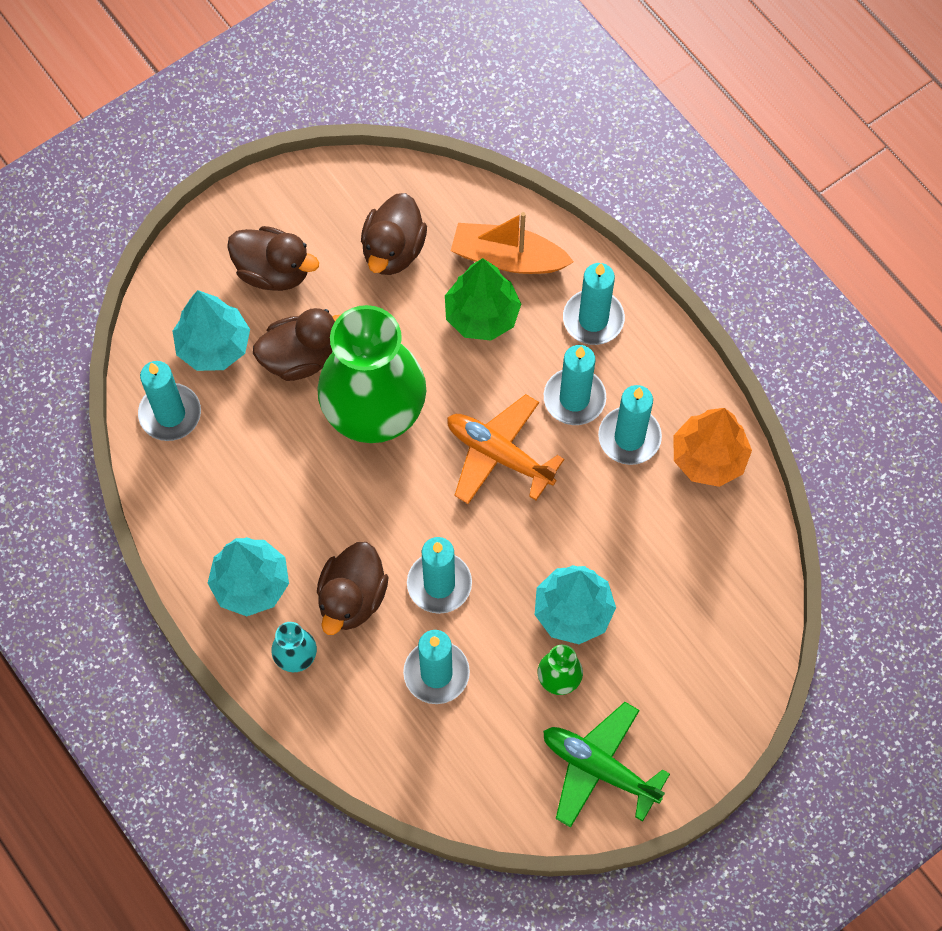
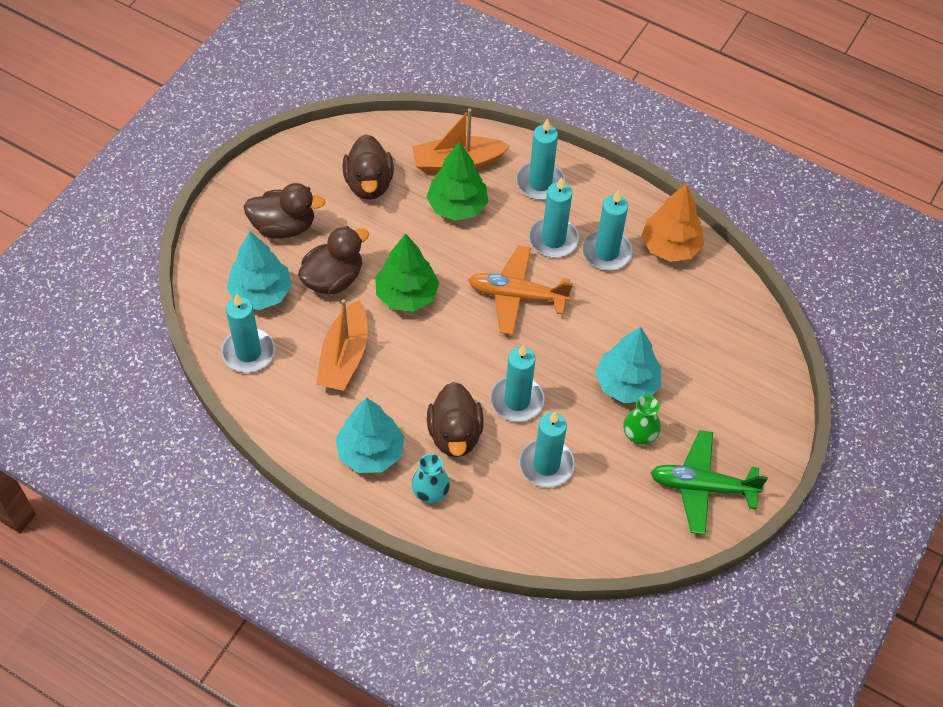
camera: 25 degrees left, 10 degrees down
(272, 458) = (344, 356): none -> orange boat
(374, 408) = (406, 295): green vase -> green tree

